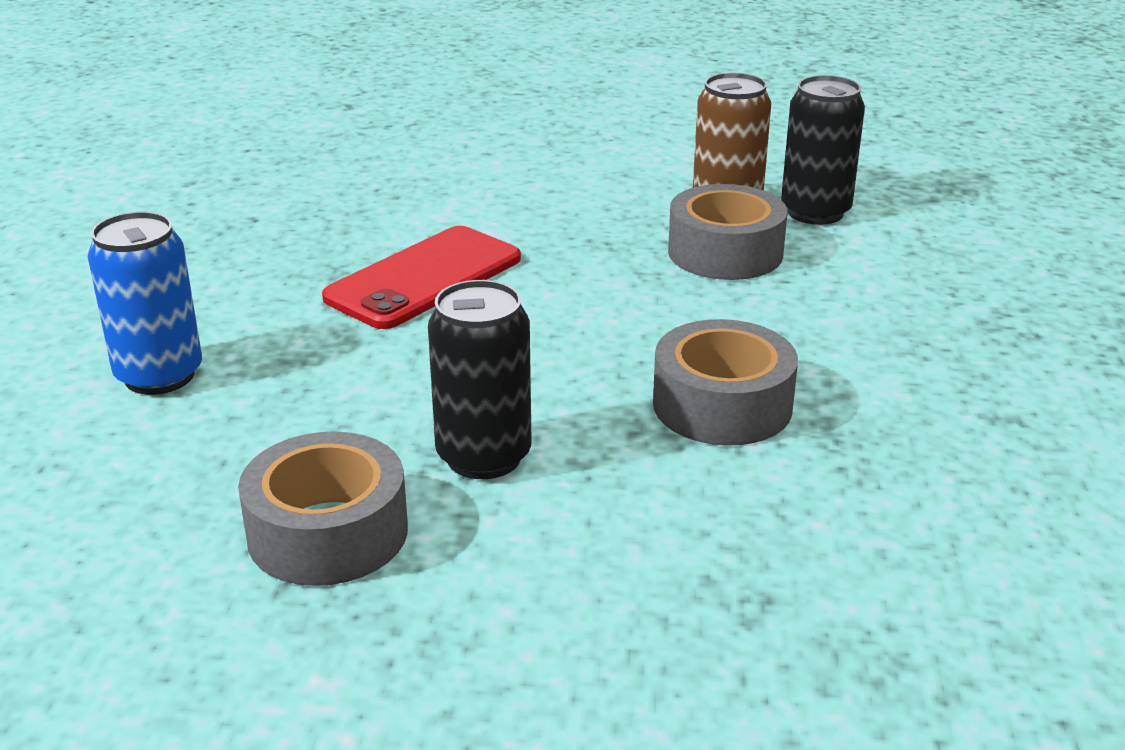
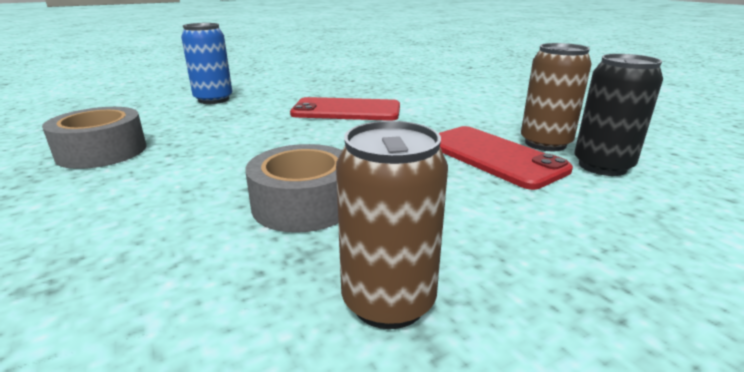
camera: 55 degrees right, 5 degrees down
(484, 457) = (190, 161): black can -> none
(725, 252) = (493, 156): grey tape -> red phone
(944, 417) = (388, 301): none -> brown can

